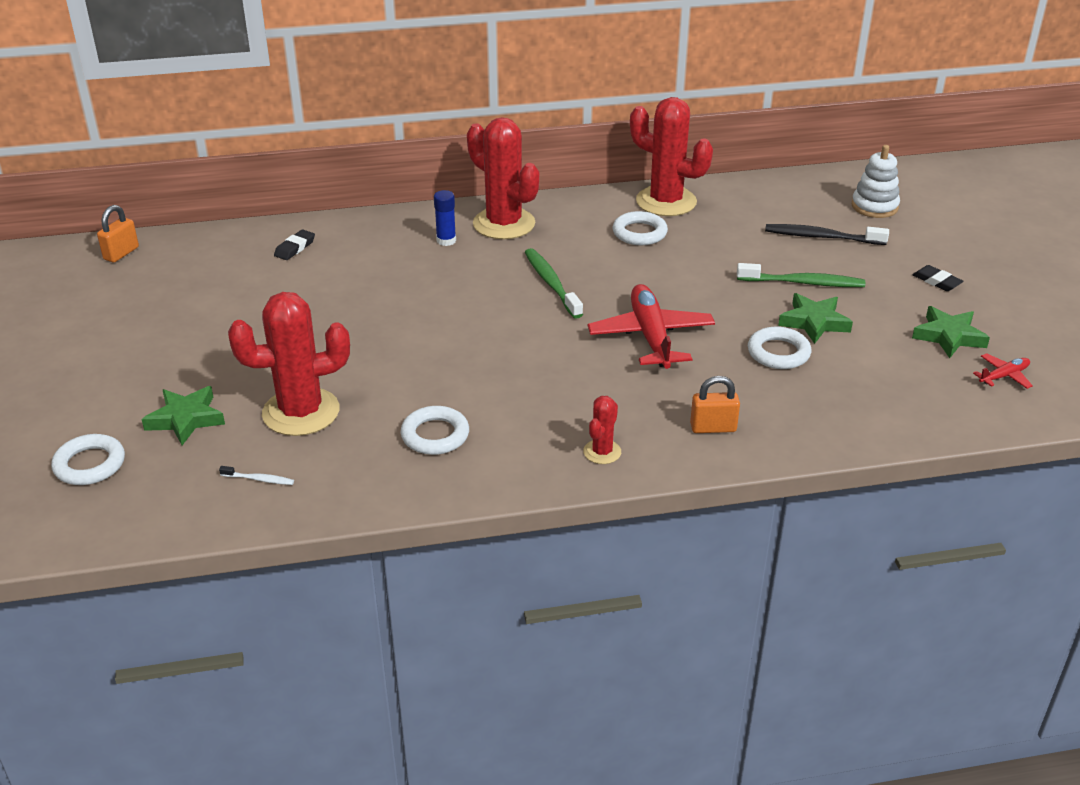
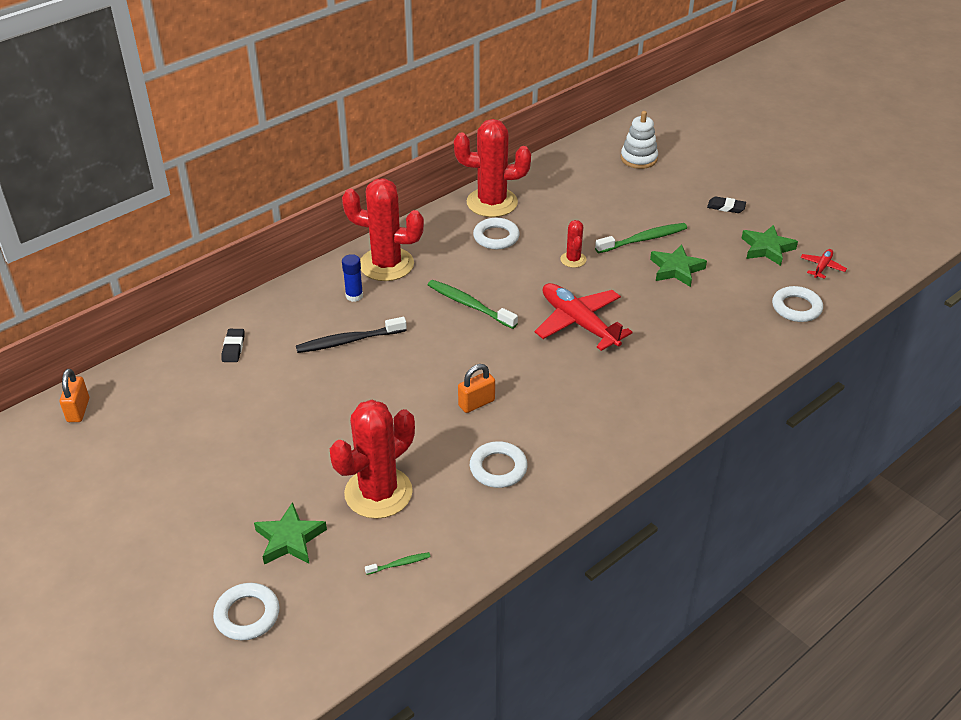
camera: 30 degrees left, 5 degrees up
(259, 479) = (399, 564): white toothbrush -> green toothbrush
(602, 452) = (625, 431): red cactus -> red cactus (573, 260)
(713, 428) = (681, 380): orange padlock -> orange padlock (476, 403)
(778, 353) = (673, 303): white ring -> white ring (796, 308)
(822, 237) = (625, 196): black toothbrush -> black toothbrush (349, 341)

